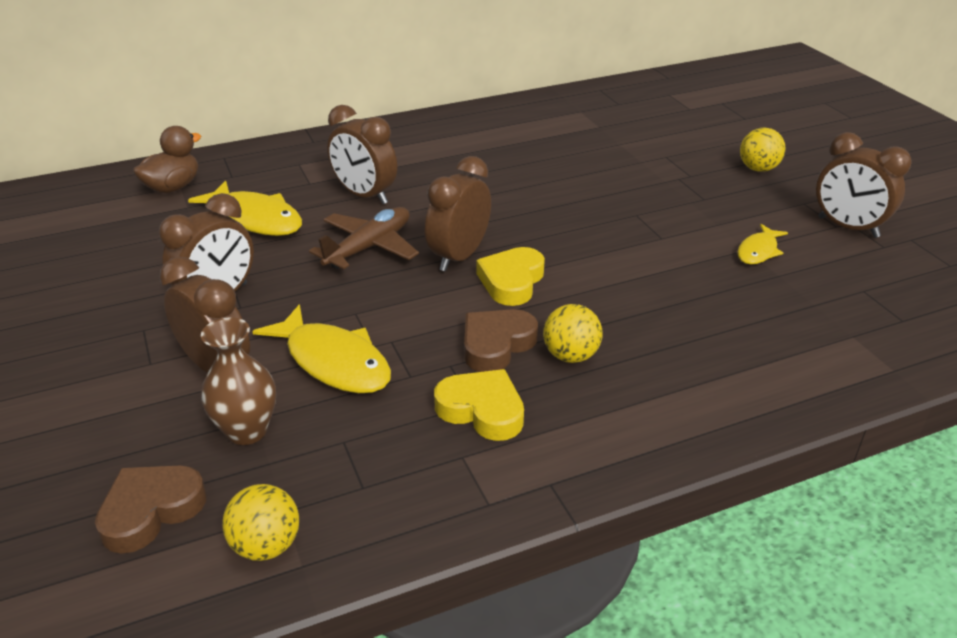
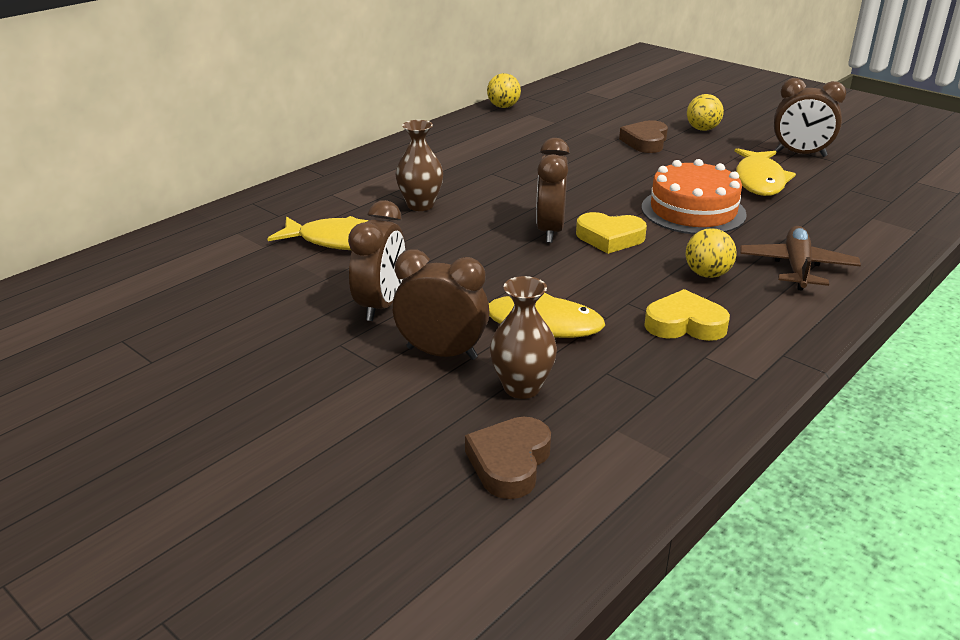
camera: 25 degrees left, 5 degrees down
(173, 187) = (231, 235): brown duck -> none
(266, 545) = (629, 454): yellow ball -> yellow ball (503, 107)
(365, 195) = (420, 205): brown clock -> brown vase
(369, 247) = (469, 240): brown plane -> brown plane (797, 267)
(496, 345) = (646, 281): brown heart -> brown heart (645, 142)
(511, 281) = (610, 238): yellow heart -> yellow heart turned 75 degrees counterclockwise
(638, 271) = (693, 211): none -> orange cake
(758, 251) = (759, 180): yellow fish -> yellow fish, size x1.78

